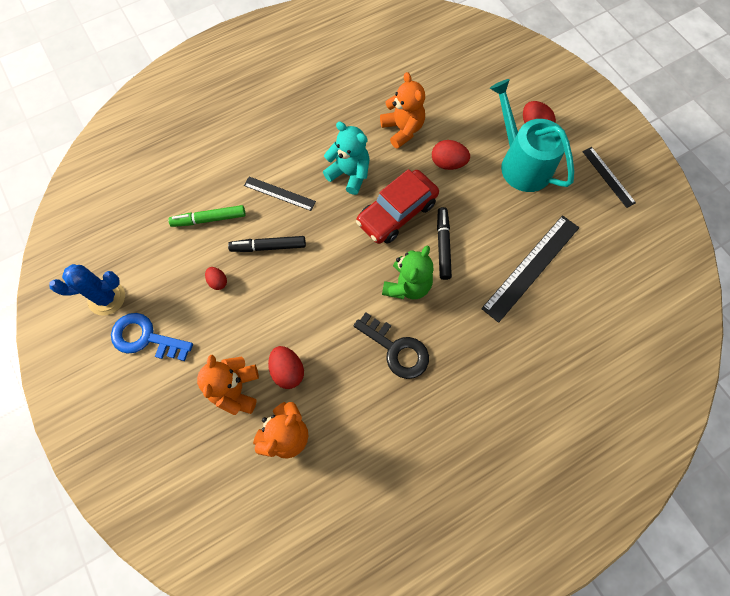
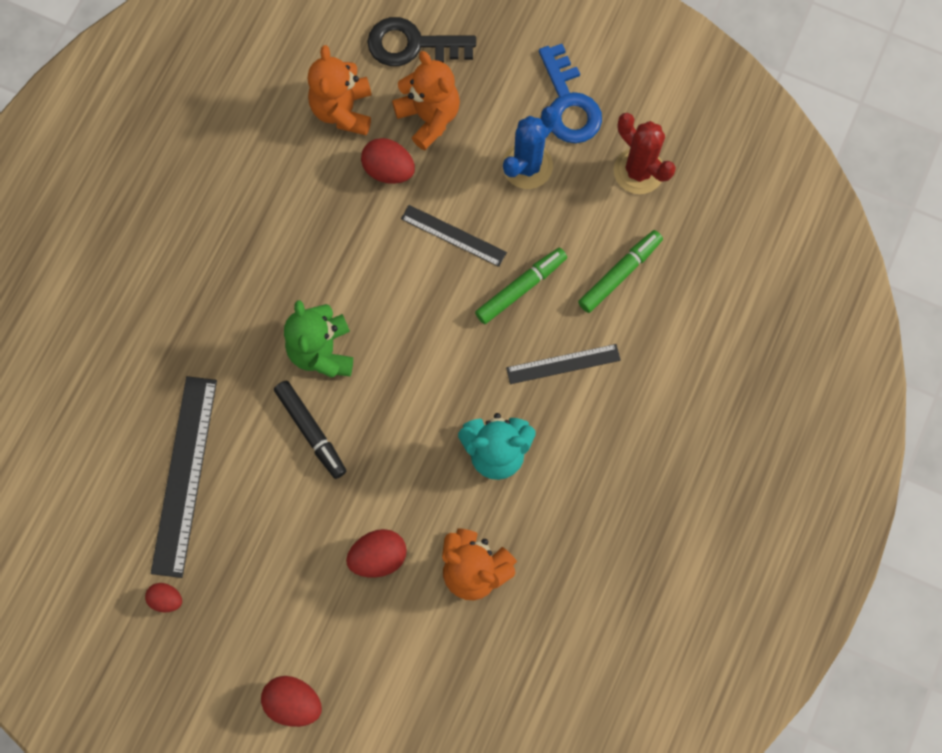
camera: 145 degrees right, 5 degrees up
(106, 298) = (650, 113): blue cactus -> blue cactus (527, 166)
(146, 268) = (638, 171): none -> red cactus
(146, 338) = (568, 103): blue key -> blue key turned 90 degrees clockwise
(218, 281) = (544, 210): red egg -> red egg (166, 599)
(268, 247) = (520, 288): black marker -> green marker
(396, 349) = (286, 269): black key -> black key (413, 45)
(397, 213) = (397, 437): red car -> none
(521, 164) = (278, 625): turquoise watering can -> none
(608, 176) = (148, 685): black ruler -> black ruler (453, 235)

